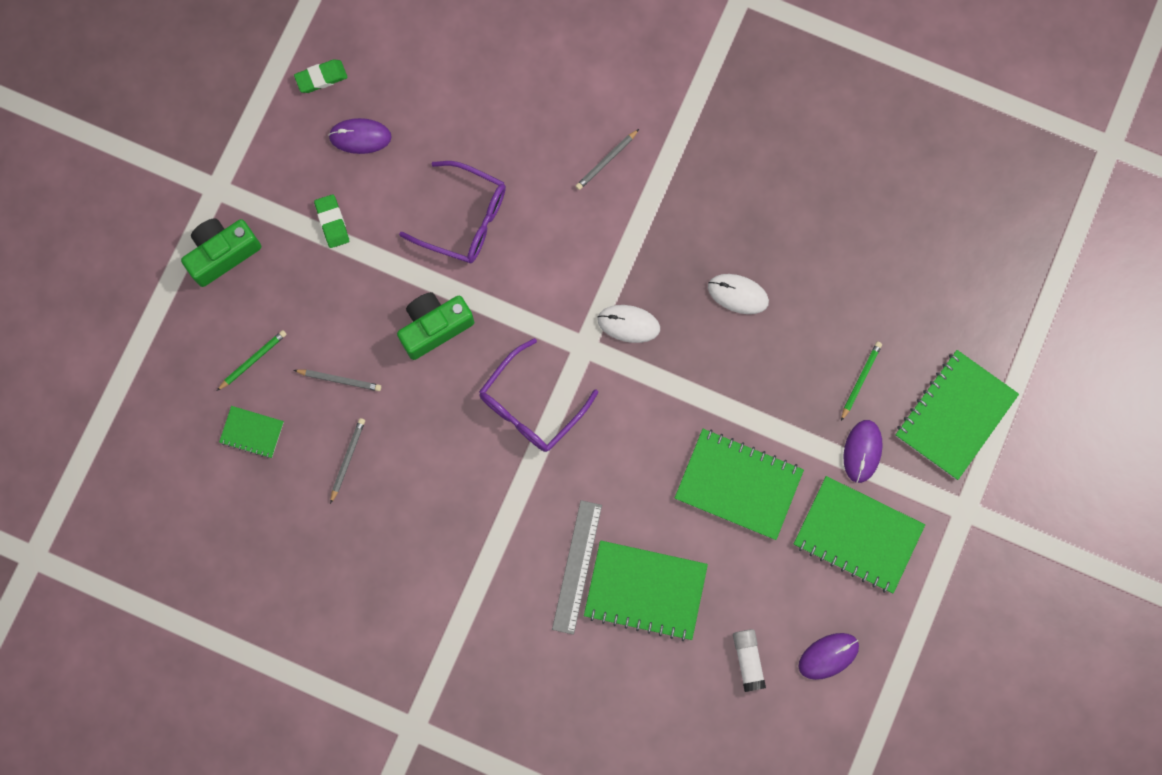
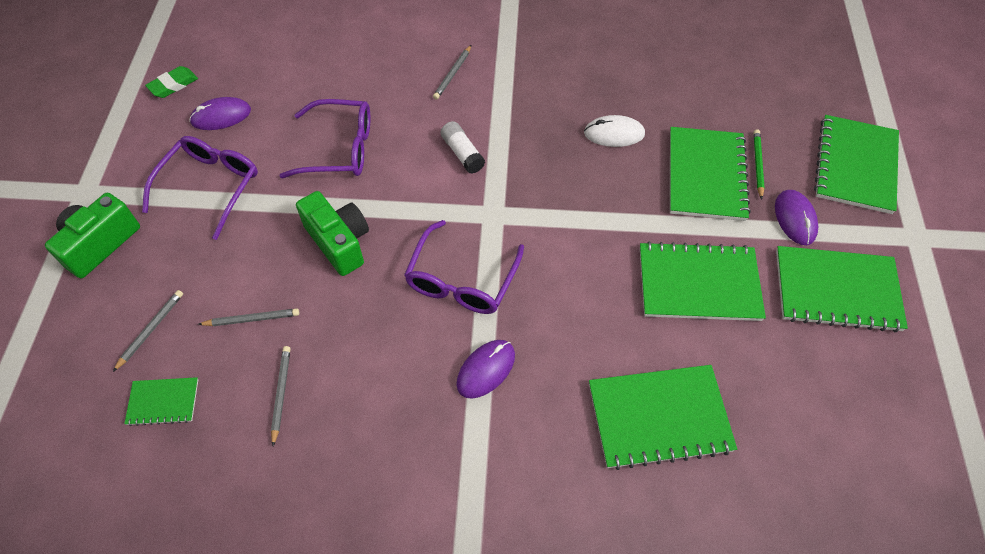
camera: 20 degrees left, 20 degrees down
(253, 360) = (151, 330): green pencil -> grey pencil
(332, 222) = (210, 187): green eraser -> purple glasses
(434, 327) = (339, 242): green camera -> green camera turned 105 degrees clockwise
(577, 567) = (575, 418): grey ruler -> none
(628, 324) = (527, 184): white mouse -> none
(748, 660) = (804, 451): white glue stick -> white glue stick (462, 153)
(804, 374) = (706, 175): none -> green notebook
(828, 656) = (882, 416): purple mouse -> purple mouse (486, 369)

